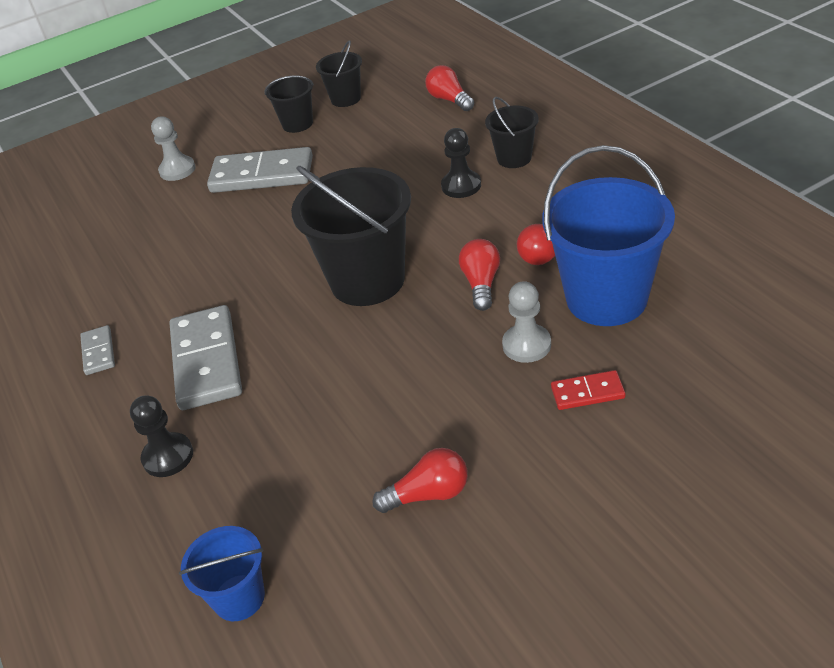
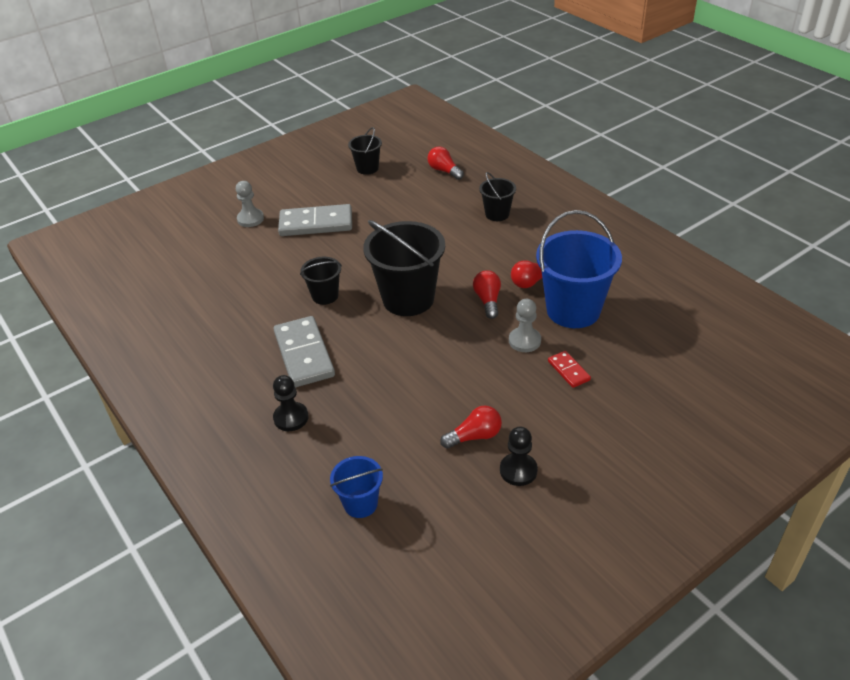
camera: 10 degrees left, 0 degrees up
(98, 352) = (222, 349): grey domino -> none
(297, 124) = (335, 186): black bucket -> black bucket (325, 296)
(461, 186) = (463, 233): black pawn -> black pawn (518, 470)
(587, 392) = (568, 370): red domino -> red domino turned 75 degrees clockwise

